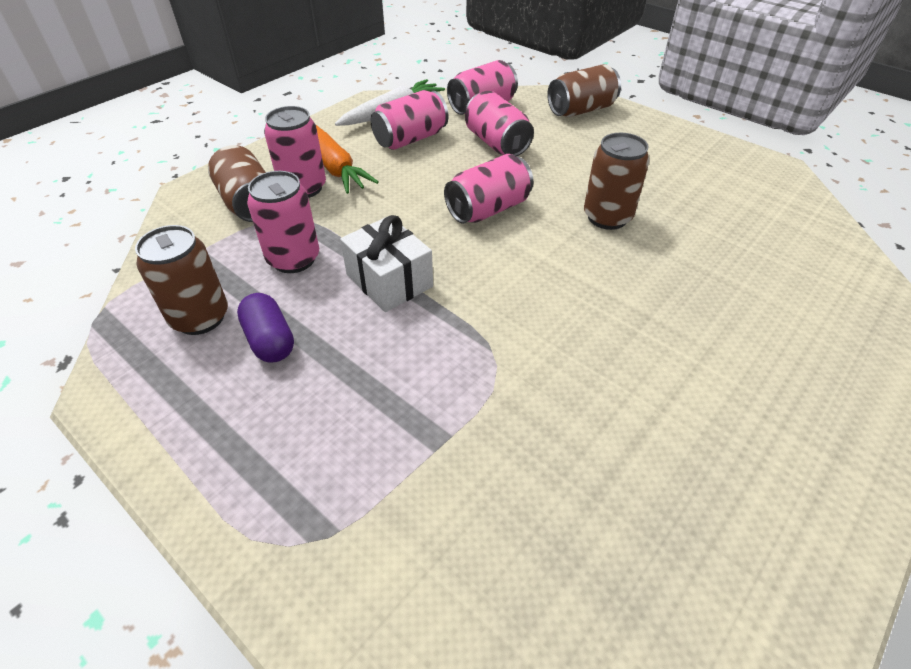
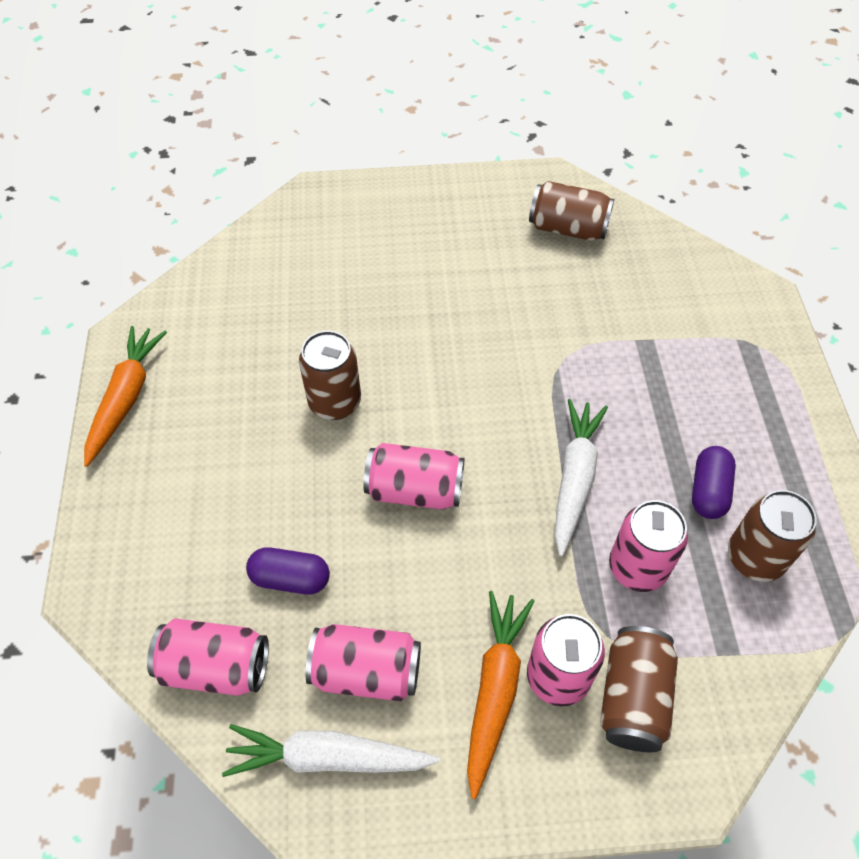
camera: 135 degrees left, 10 degrees up
(389, 280) = (574, 478): white gift -> white carrot
(496, 143) = (290, 578): pink can -> purple capsule
(581, 110) = (131, 556): brown can -> brown can (568, 228)
(711, 148) = (126, 398): none -> orange carrot

